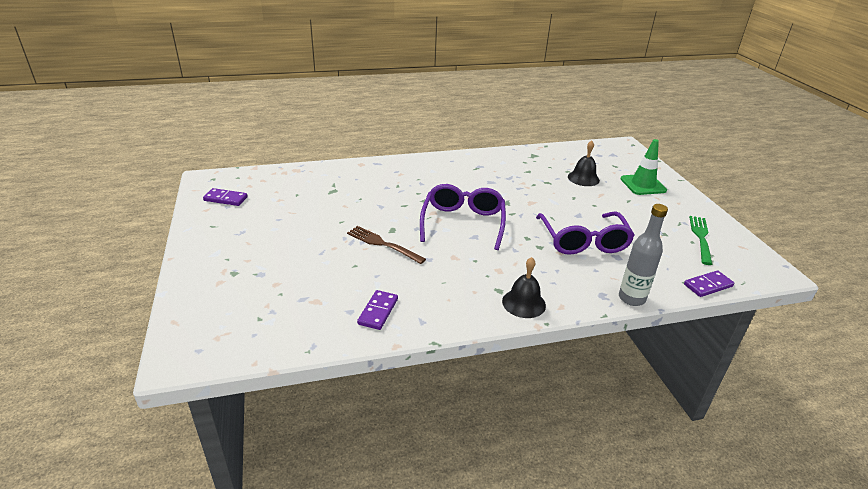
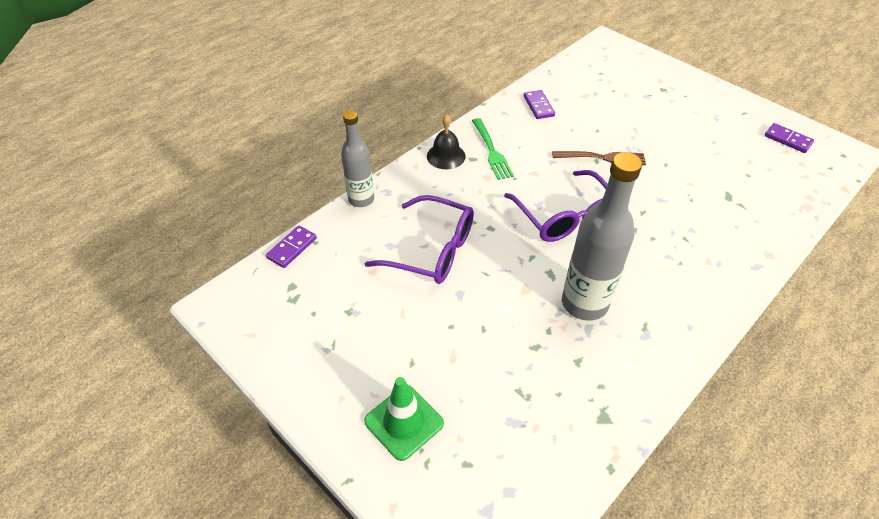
camera: 150 degrees right, 15 degrees up
(225, 199) = (788, 140): purple domino -> purple domino turned 60 degrees clockwise
(500, 185) = (584, 303): none -> grey bottle
(583, 178) = (495, 388): black bell -> none
(583, 242) = (433, 250): purple glasses -> purple glasses turned 150 degrees clockwise
(701, 237) = (303, 326): green fork -> green fork (491, 151)

